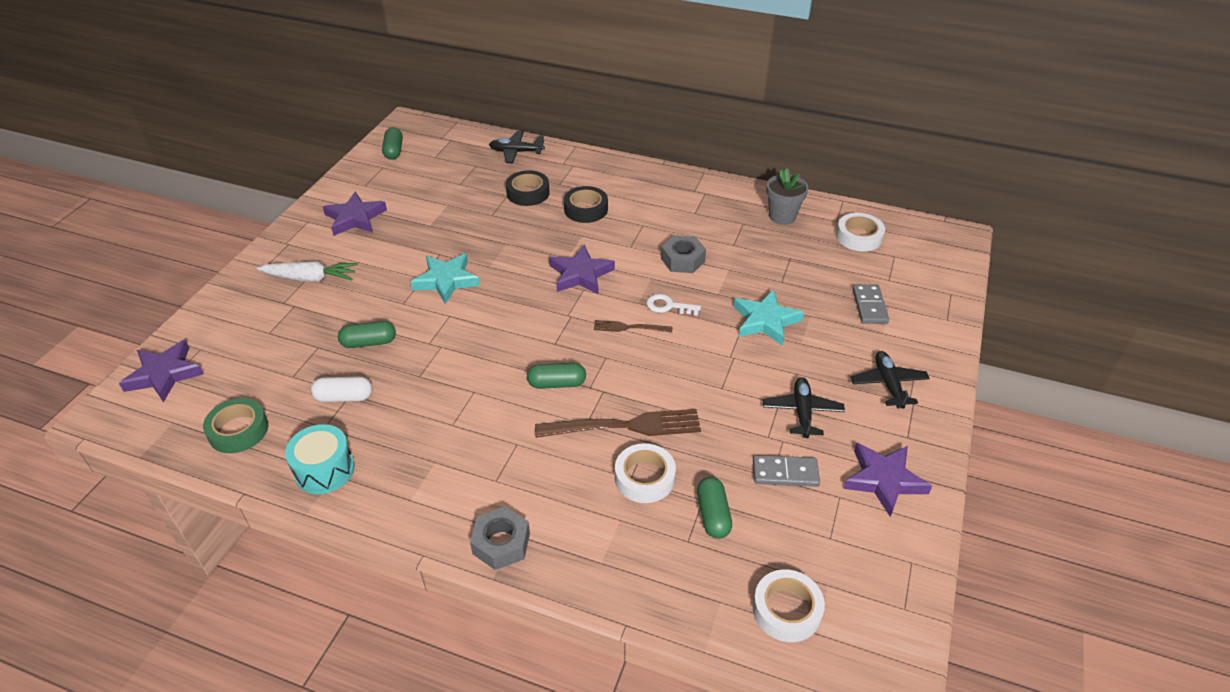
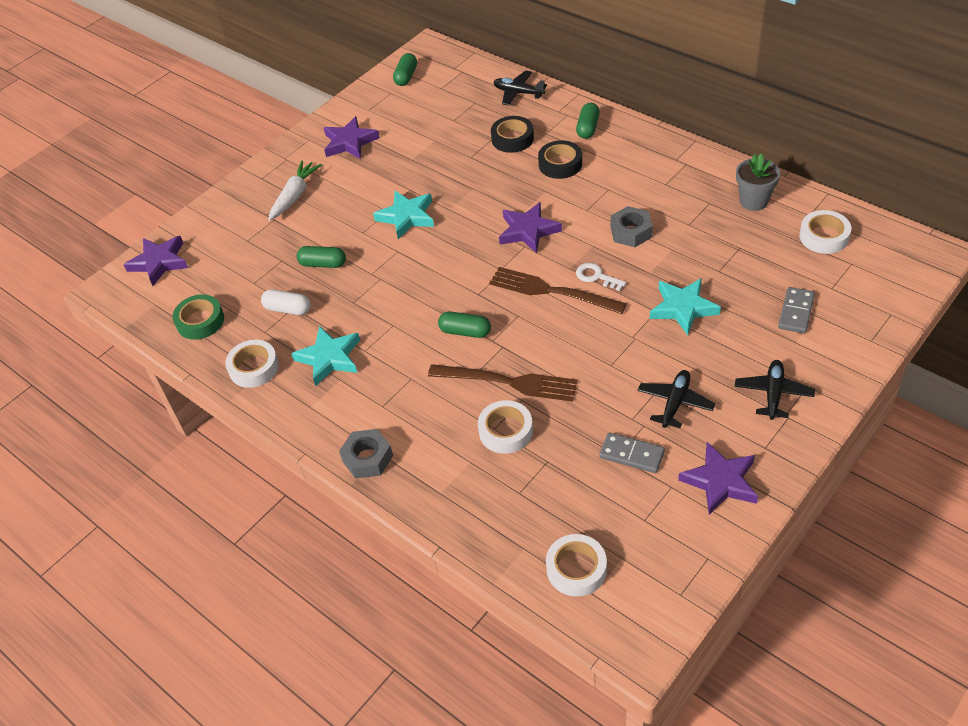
camera: 25 degrees right, 5 degrees up
(311, 278) = (295, 195): white carrot -> white carrot turned 90 degrees counterclockwise
(324, 470) = (254, 368): turquoise drum -> white tape
(413, 441) = (329, 358): none -> turquoise star
(628, 327) = (550, 291): brown fork -> brown fork, size x1.88
(713, 515) = (550, 476): green capsule -> green capsule (588, 128)

